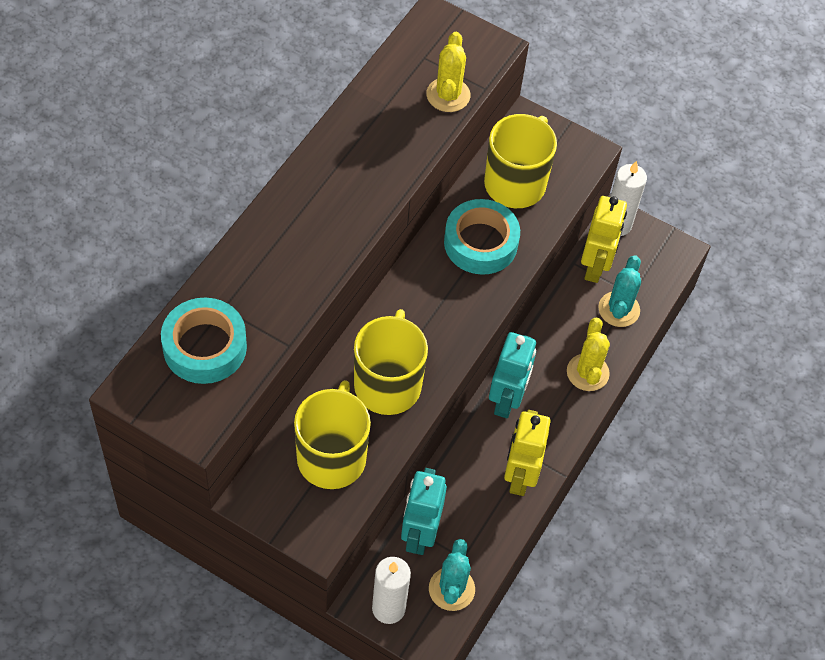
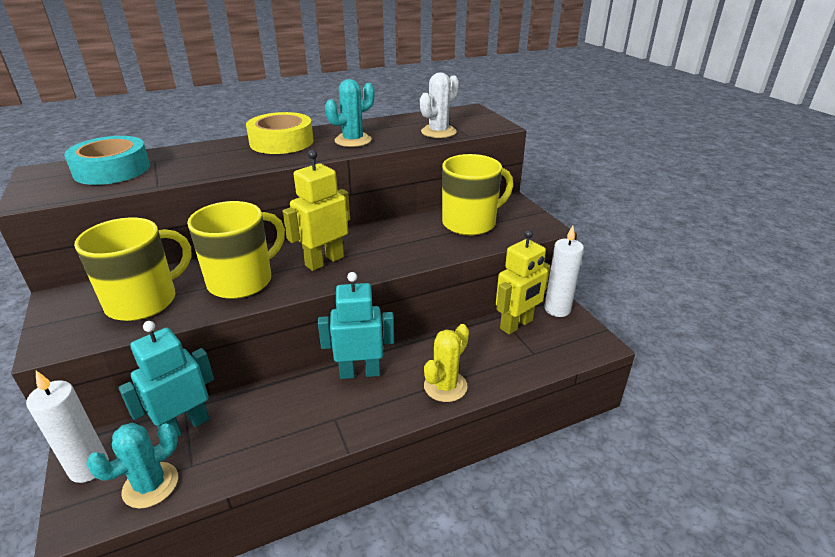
camera: 40 degrees right, 25 degrees down
(308, 202) = (281, 142): none -> yellow tape
(448, 95) = (438, 132): yellow cactus -> white cactus
(480, 243) = (408, 240): turquoise tape -> none
(507, 400) = (360, 372): turquoise robot -> turquoise robot turned 150 degrees counterclockwise
(519, 476) = (310, 429): yellow robot -> yellow robot (324, 261)
(619, 309) = (513, 358): turquoise cactus -> turquoise cactus (353, 140)

